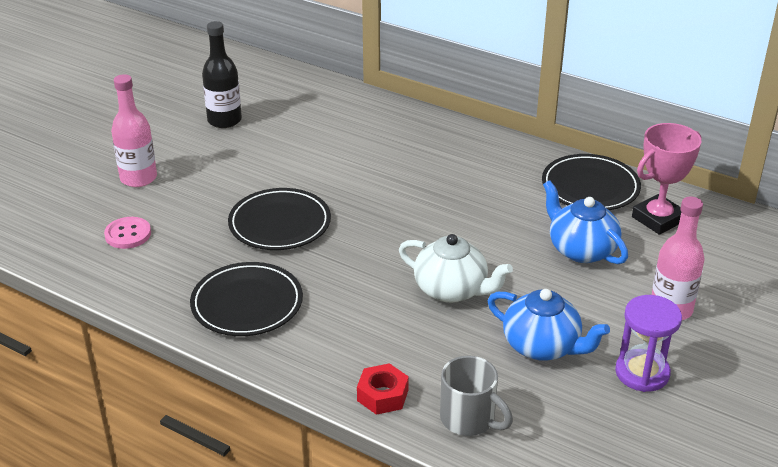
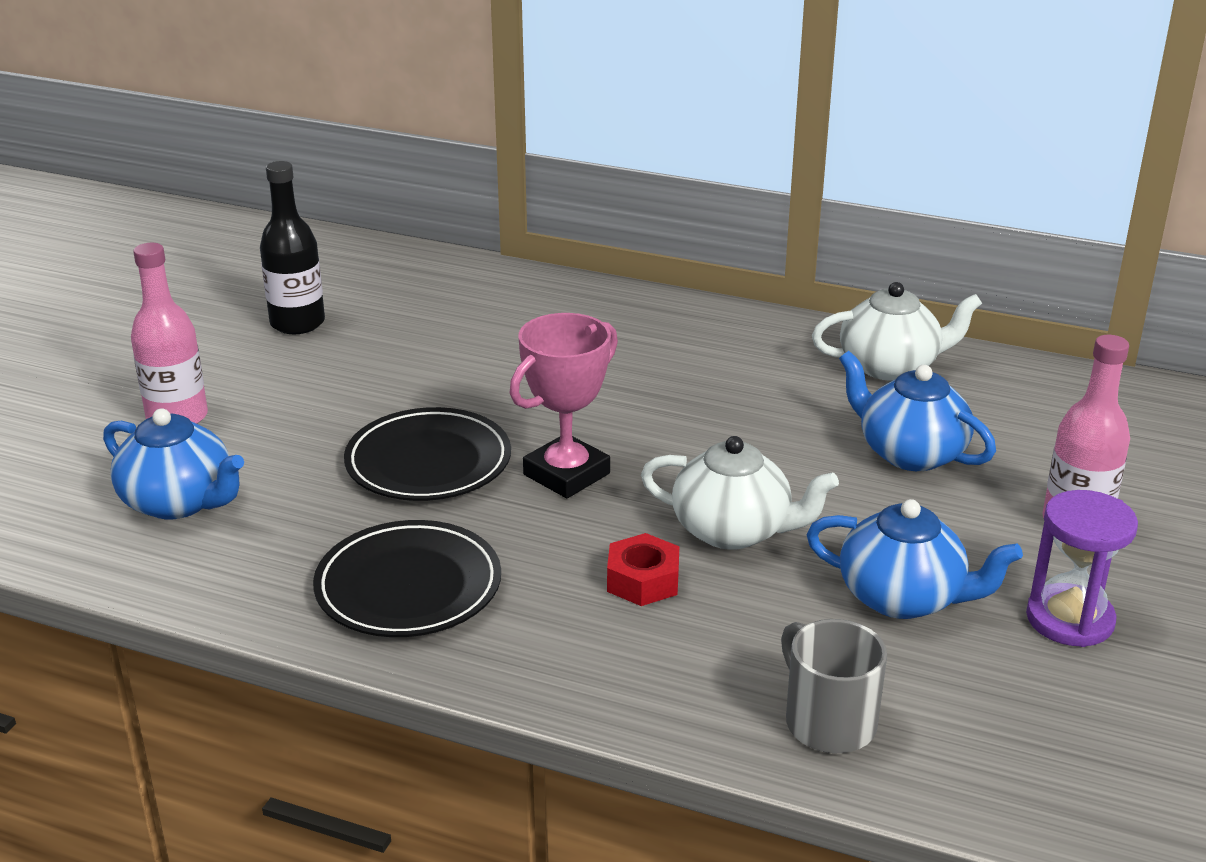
camera: 10 degrees left, 5 degrees down
(128, 234) = (180, 502): pink button -> blue teapot
(382, 395) = (675, 702): red nut -> red nut (643, 580)
(469, 419) = (828, 722): grey mug -> grey mug turned 150 degrees counterclockwise
(590, 187) = (891, 366): black plate -> white teapot
(658, 219) = (1007, 400): pink trophy -> pink trophy (566, 474)

